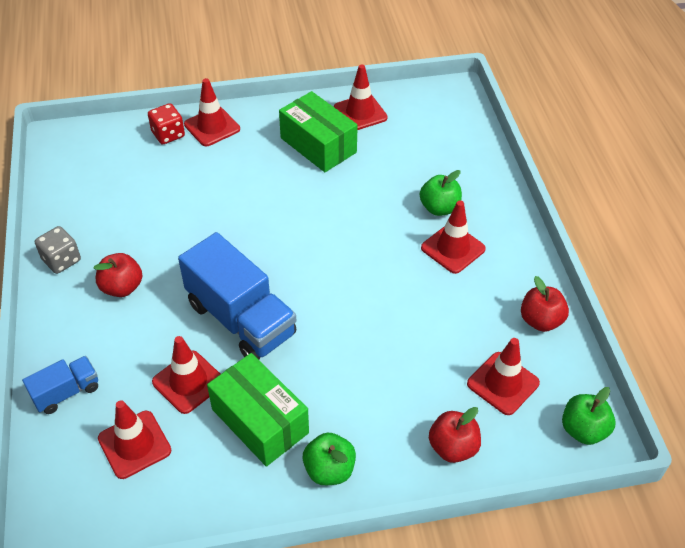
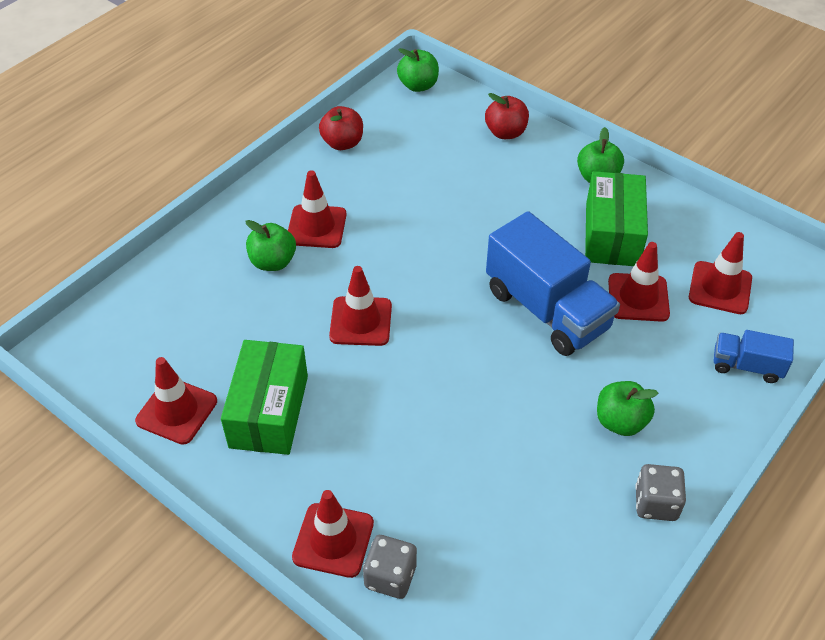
camera: 130 degrees left, 0 degrees up
(122, 287) = (620, 421): red apple -> green apple
(168, 134) = (390, 576): red dice -> grey dice
(241, 319) = (547, 309): blue truck -> blue truck turned 135 degrees clockwise
(503, 383) = (425, 135): red traffic cone -> red traffic cone (361, 321)

